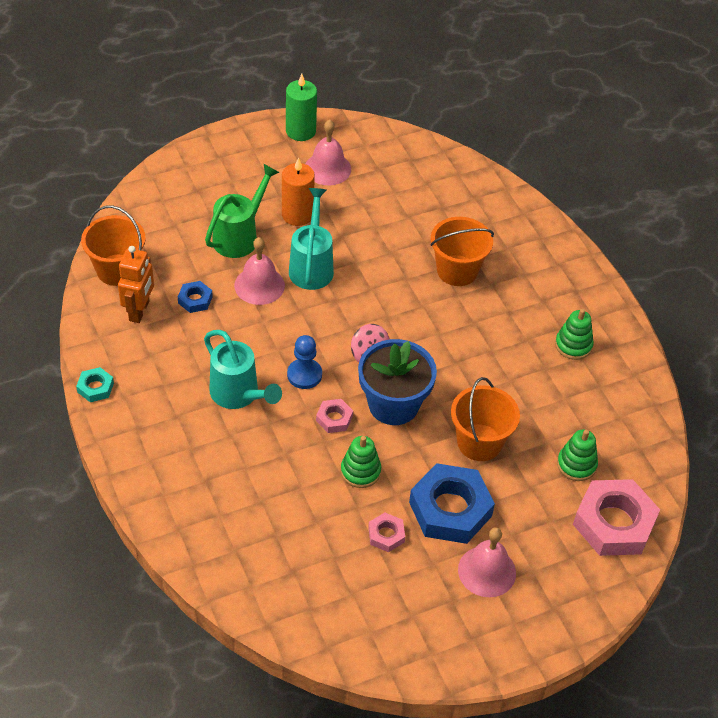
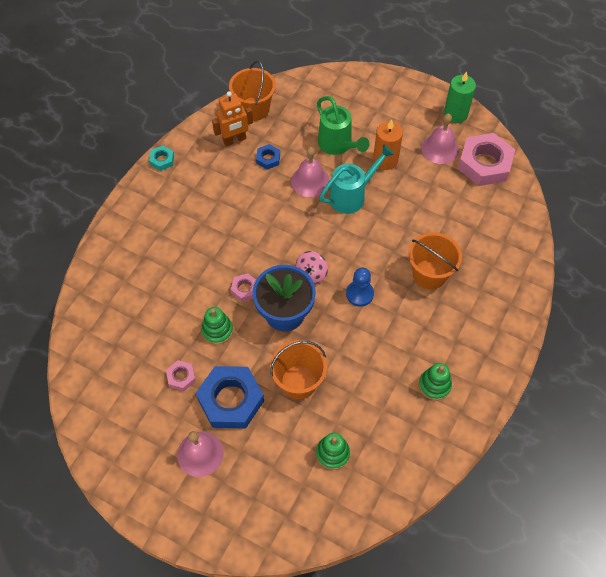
camera: 55 degrees right, 10 degrees up
(238, 395) = (218, 229): turquoise watering can -> none
(239, 236) = (337, 145): green watering can -> green watering can turned 60 degrees clockwise
(304, 375) = (264, 251): blue pawn -> blue pawn (359, 294)
(614, 523) = (304, 509): pink nut -> pink nut (484, 164)

